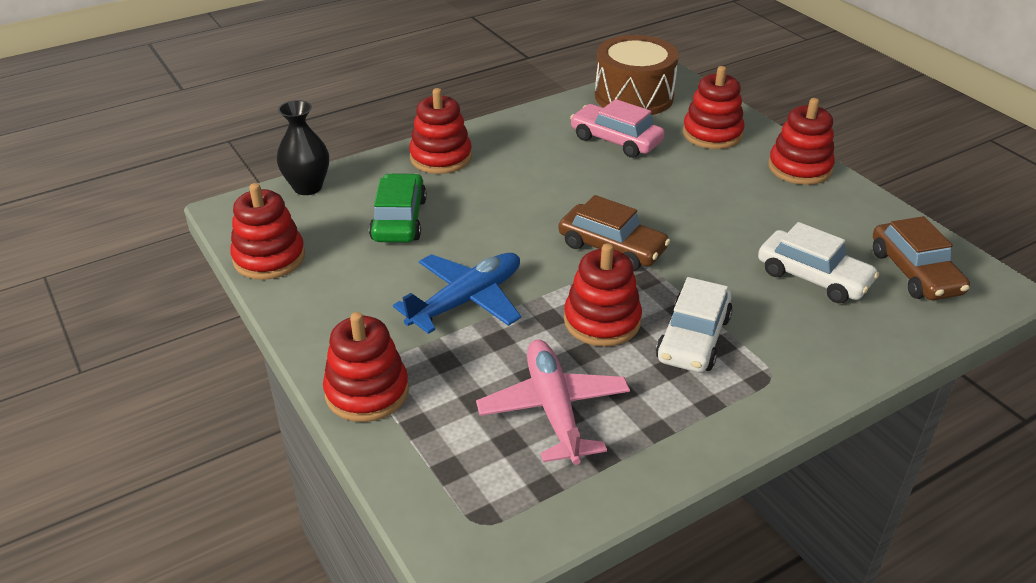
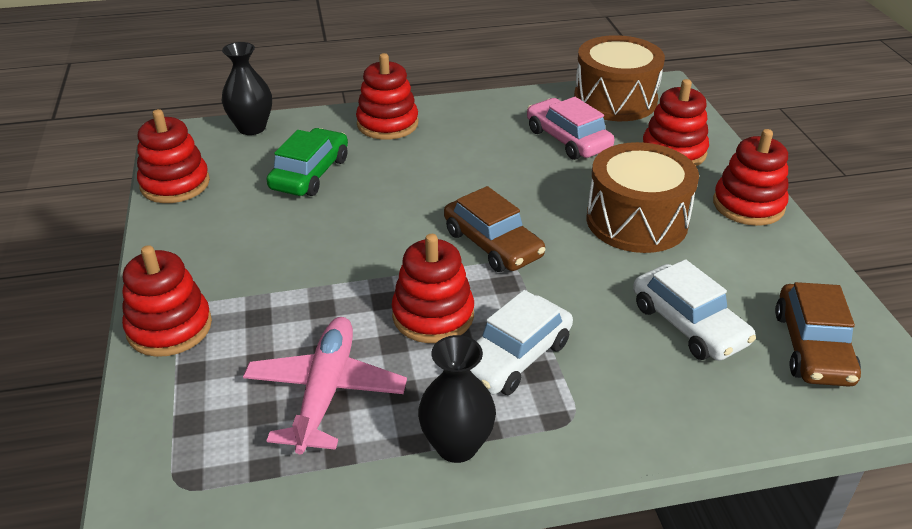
camera: 20 degrees right, 0 degrees up
(466, 300) = (317, 263): blue plane -> none
(694, 422) = (457, 446): none -> black vase
(719, 201) = (637, 221): none -> brown drum

